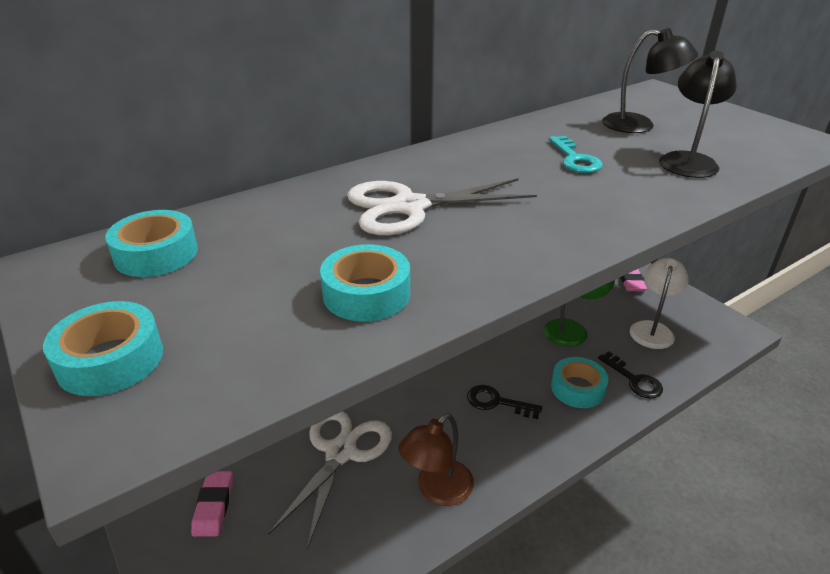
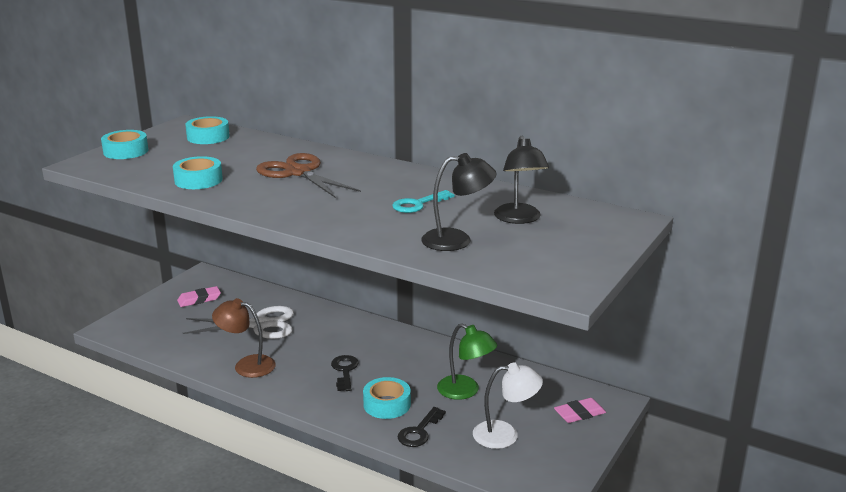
camera: 65 degrees right, 10 degrees down
(409, 207) = (298, 173): white scissors -> brown scissors

